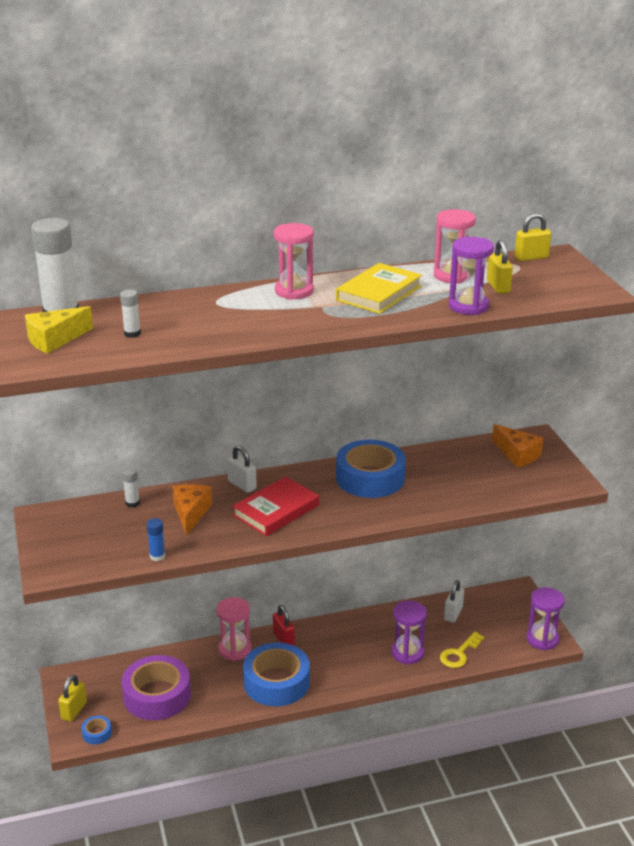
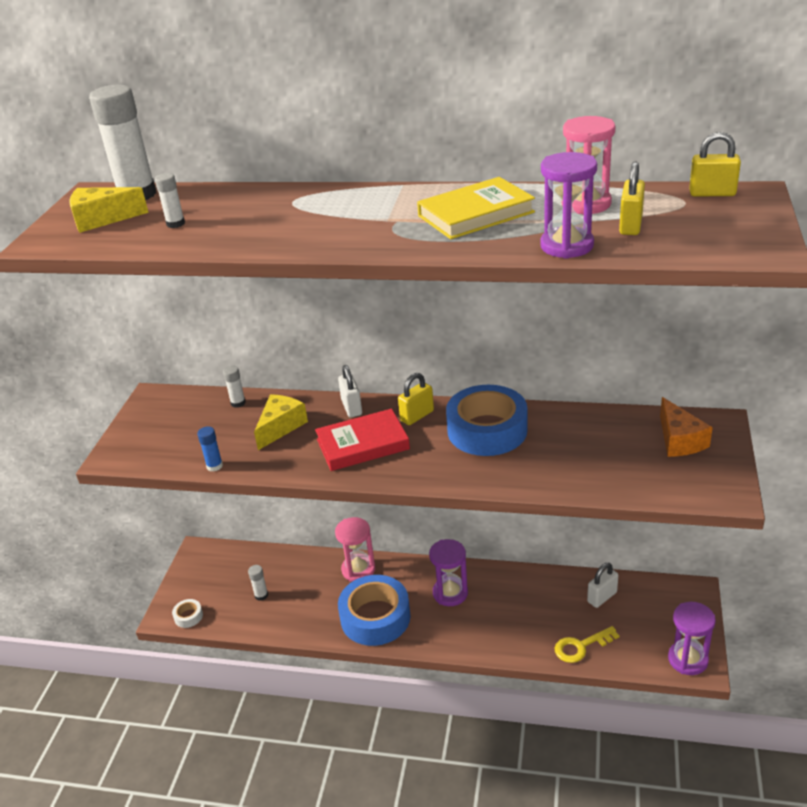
camera: 30 degrees right, 5 degrees up
(74, 710) = (185, 587): yellow padlock -> yellow padlock (417, 416)
(97, 733) = (188, 616): blue tape -> white tape
(157, 695) = (261, 595): purple tape -> white glue stick
(191, 513) = (280, 427): orange cheese -> yellow cheese
(283, 639) = (410, 573): red padlock -> none
(294, 291) = (385, 199): pink hourglass -> none
(407, 653) = (525, 628): purple hourglass -> purple hourglass (450, 593)

